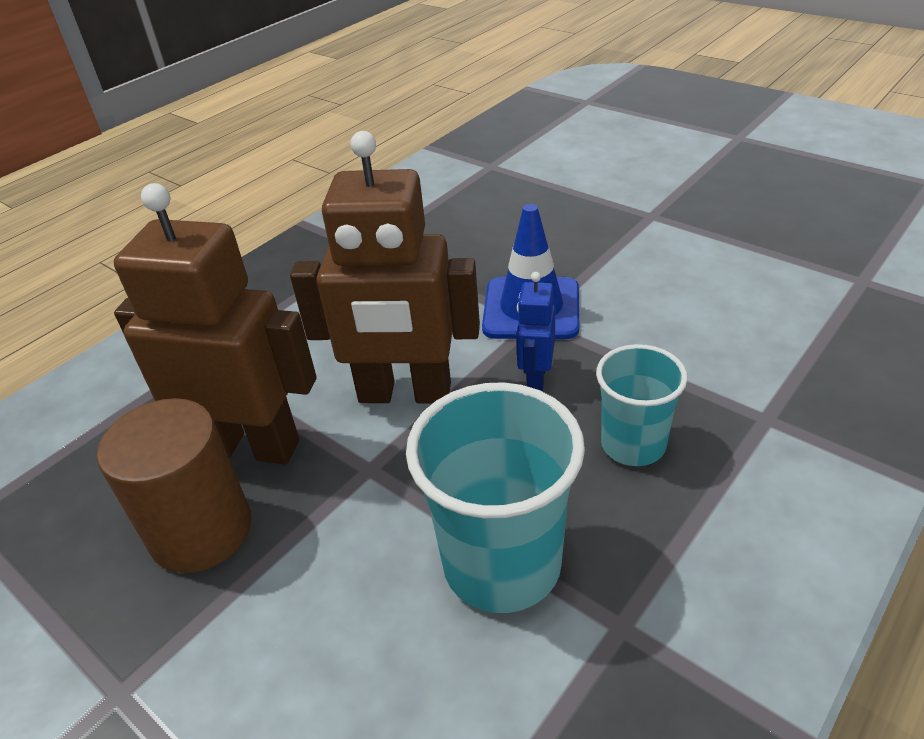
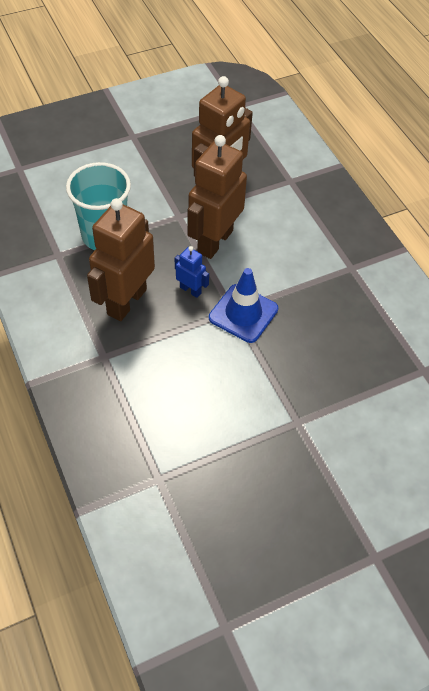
camera: 110 degrees right, 15 degrees up
(201, 530) = (183, 164): brown cylinder -> none
(633, 444) = (126, 301): turquoise cup -> brown robot

